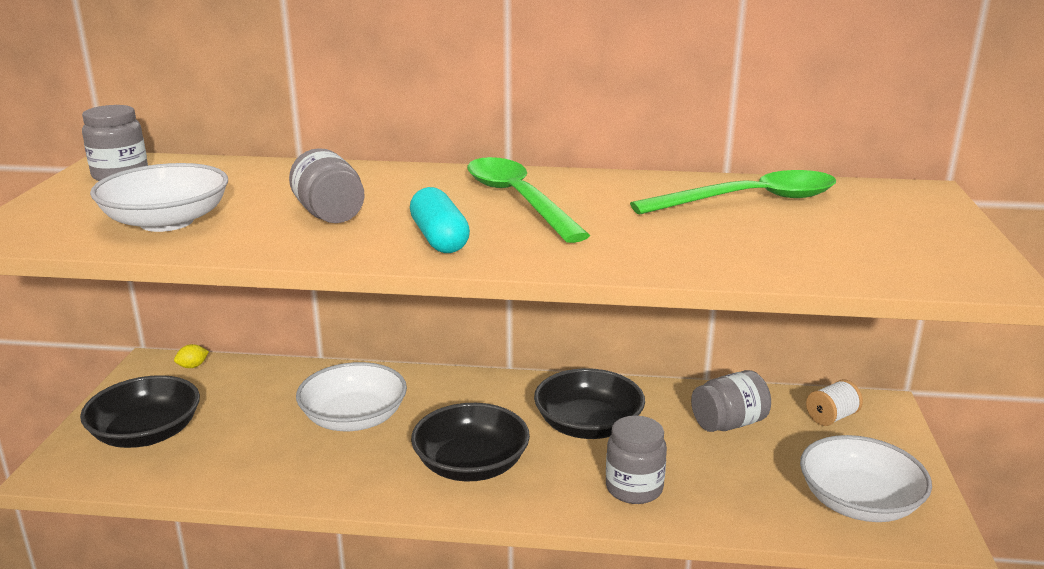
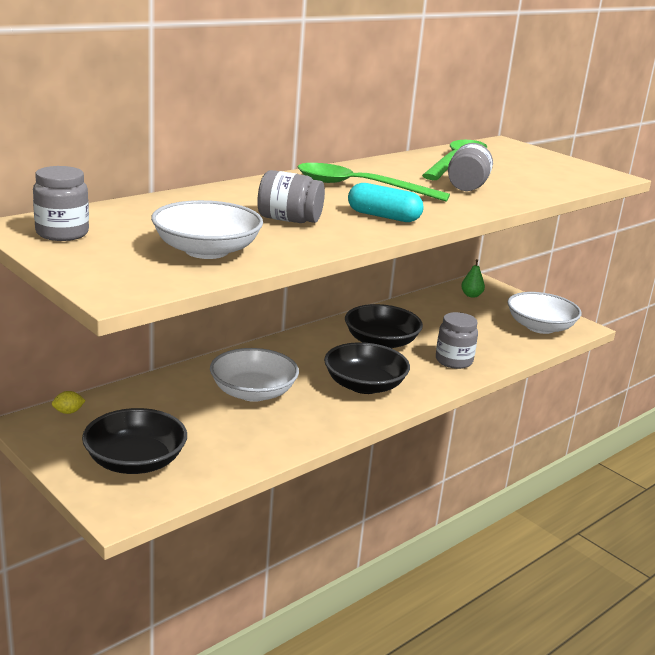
camera: 50 degrees left, 0 degrees up
(193, 366) = (68, 412): yellow lemon -> yellow lemon turned 60 degrees clockwise
(728, 423) = (438, 315): grey jar -> grey jar (467, 187)
(831, 417) = (471, 295): white spool -> green pear

